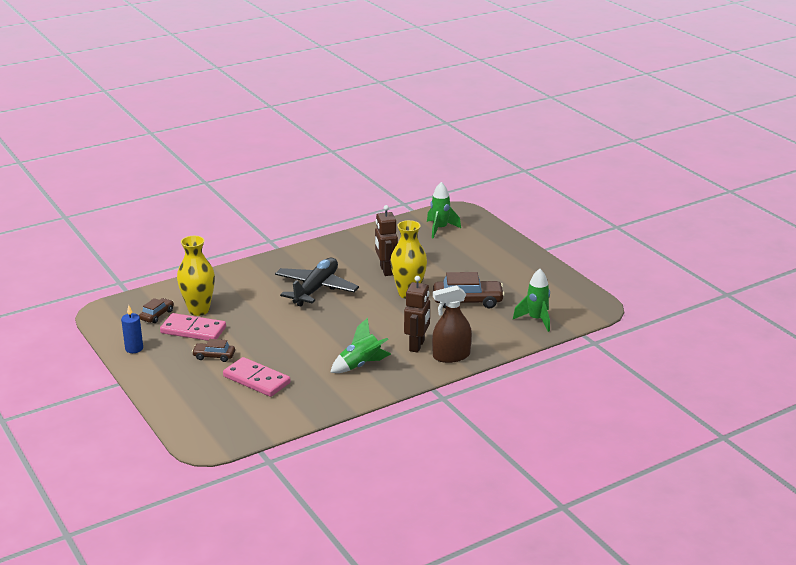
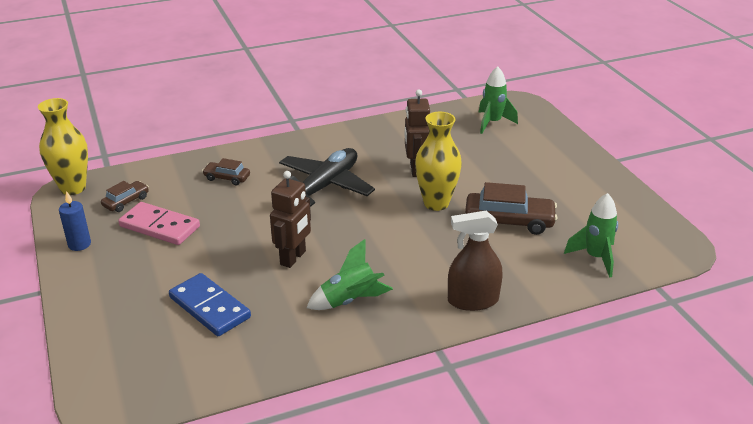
camera: 10 degrees right, 5 degrees up
(199, 310) = (177, 200): yellow vase -> yellow vase (73, 188)
(214, 356) = (170, 266): brown car -> brown car (227, 178)
(256, 380) = (209, 307): pink domino -> blue domino
(417, 345) = (431, 279): brown robot -> brown robot (293, 258)

